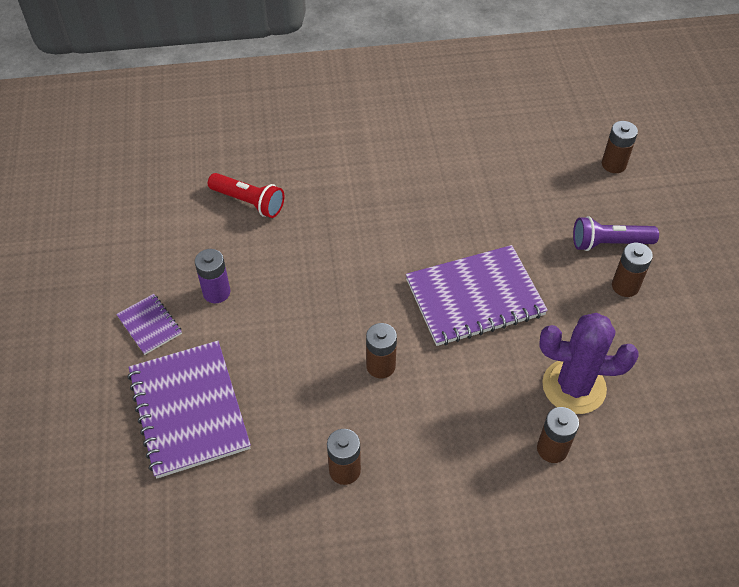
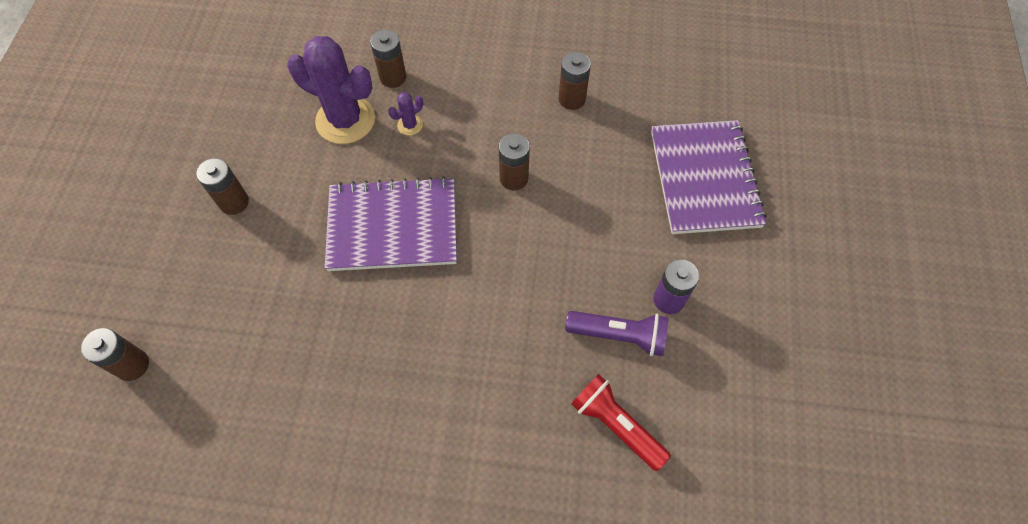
camera: 165 degrees left, 10 degrees up
(149, 325) = (744, 276): purple notebook -> none
(506, 397) = (410, 125): none -> purple cactus
(609, 243) = (216, 255): purple flashlight -> purple flashlight (619, 335)

